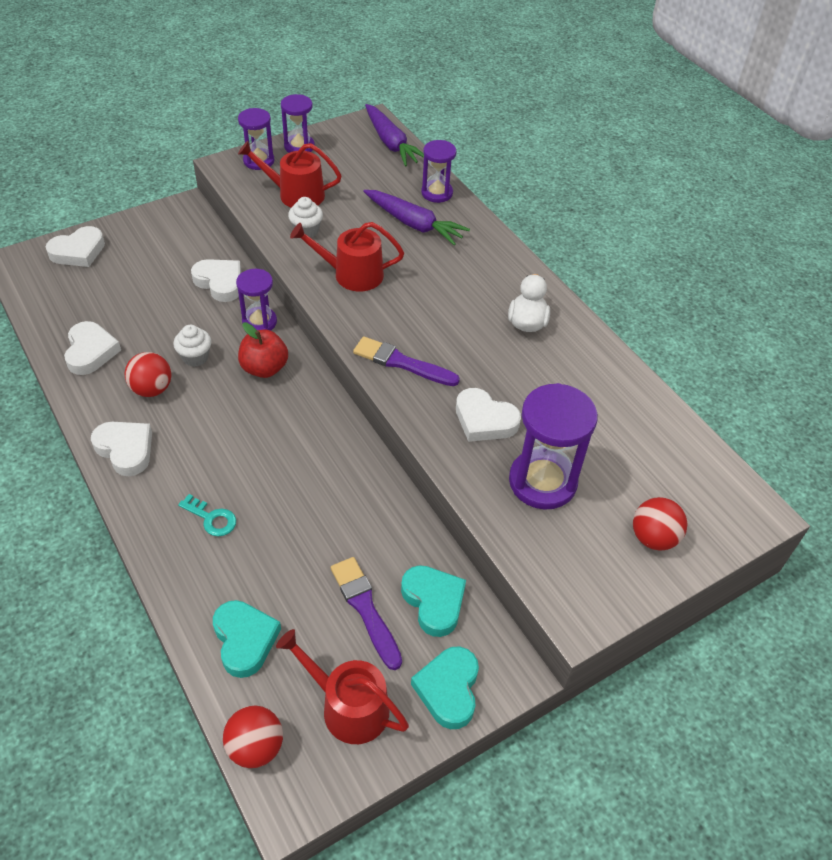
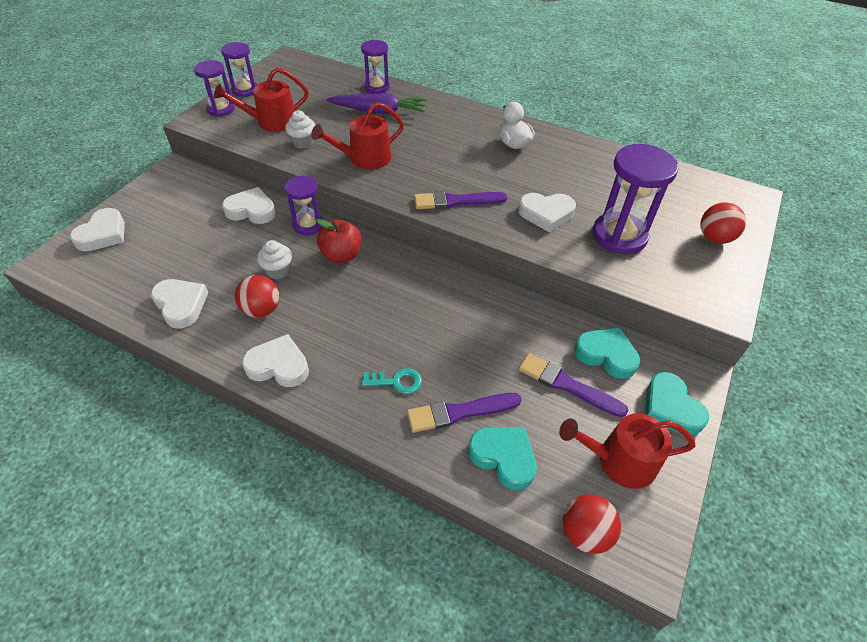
camera: 30 degrees left, 0 degrees up
(242, 577) = (459, 412): none -> purple brush
(391, 143) = (314, 67): purple carrot -> none

